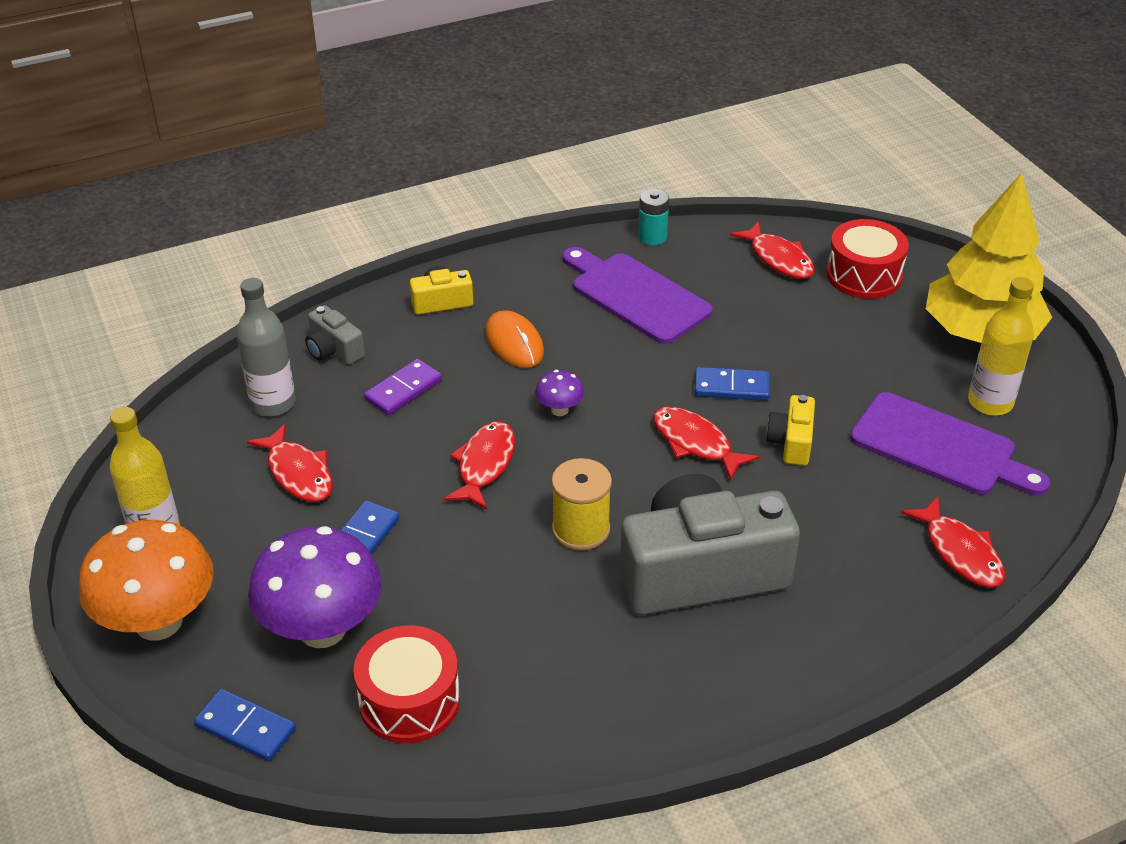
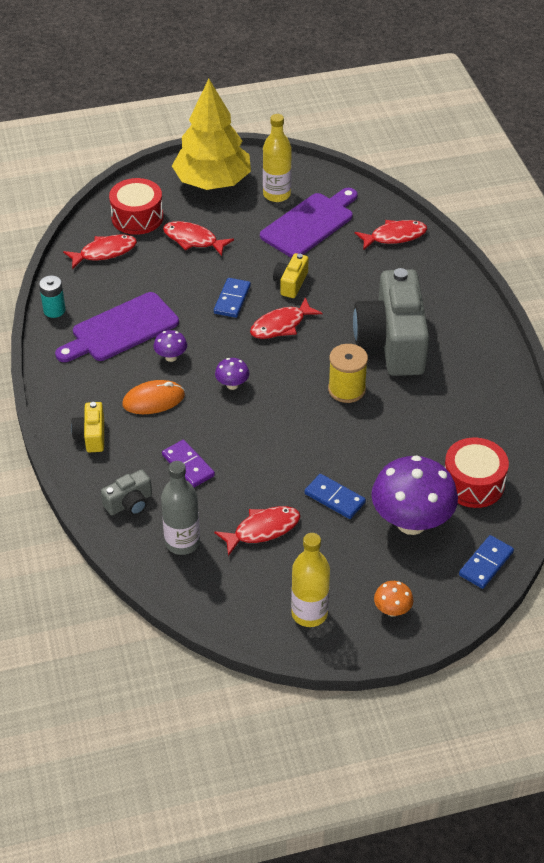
camera: 80 degrees left, 5 degrees up
(159, 622) = (392, 610): orange mushroom -> orange mushroom, size x0.44
(484, 465) = (277, 429): red fish -> red fish (193, 240)
(597, 346) = (171, 357): none -> purple mushroom
(791, 442) = (290, 283): yellow camera -> yellow camera turned 90 degrees clockwise

